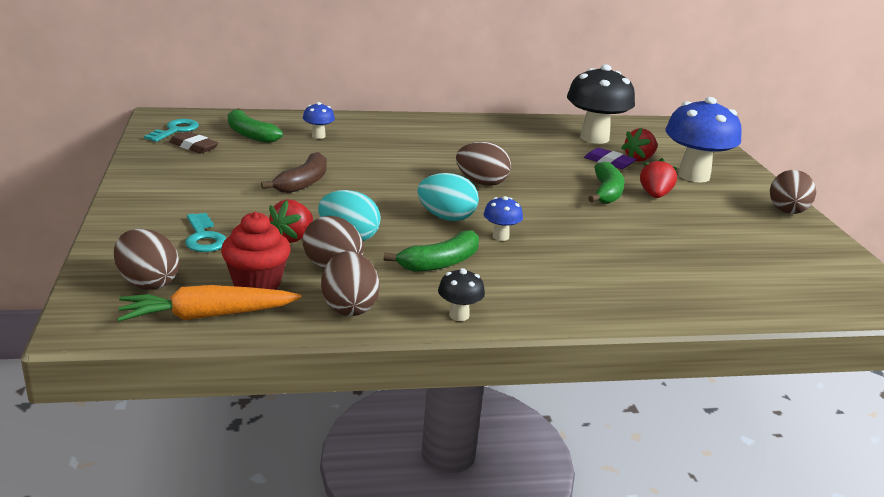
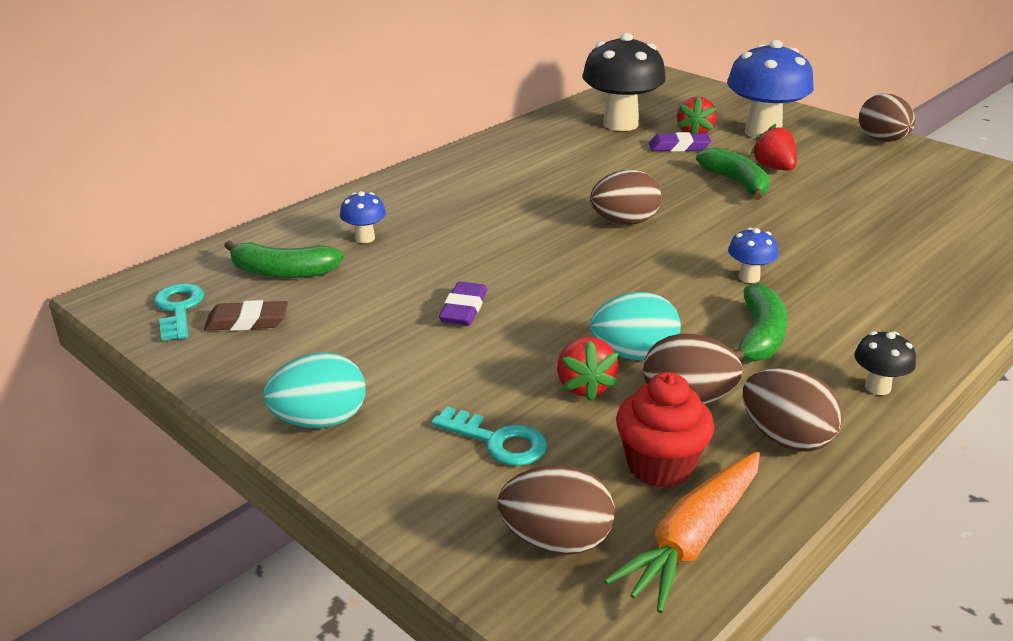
camera: 35 degrees left, 5 degrees up
(303, 183) = (464, 309): brown banana -> purple eraser
(446, 217) = (670, 280): turquoise egg -> turquoise egg (320, 421)

